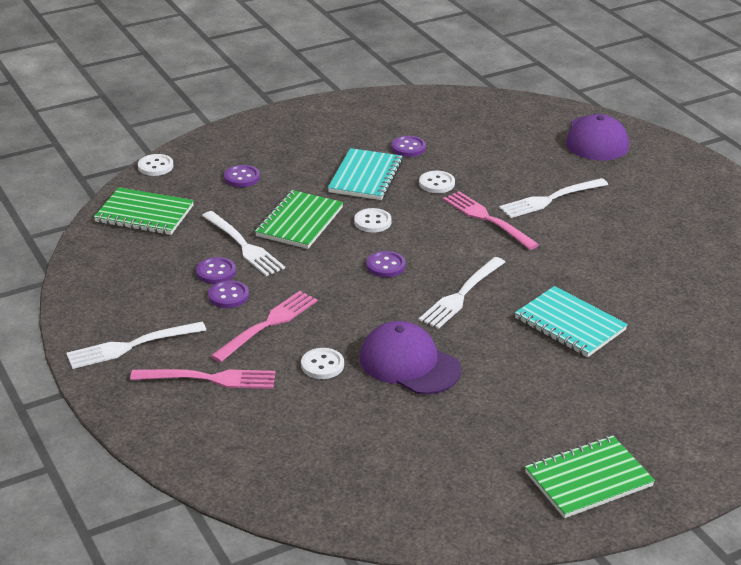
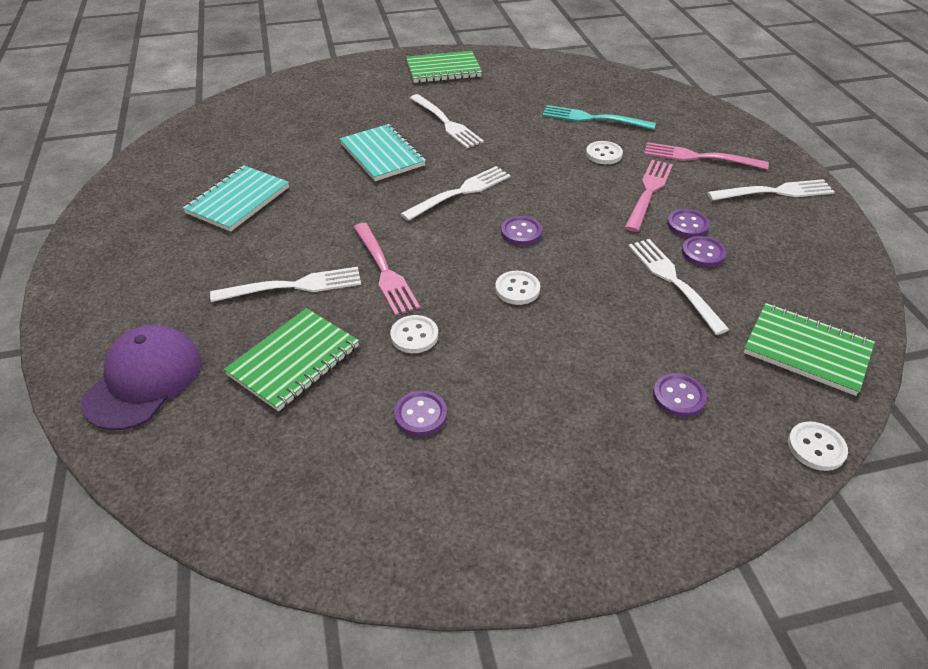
camera: 165 degrees left, 10 degrees up
(268, 325) = (648, 192): pink fork -> pink fork turned 150 degrees clockwise
(299, 222) = (605, 304): green notebook -> green notebook (294, 361)
(344, 418) = (593, 119): none -> turquoise fork
(365, 177) = (503, 365): turquoise notebook -> turquoise notebook (238, 200)
(409, 364) = (532, 145): purple cap -> none
(526, 380) = (446, 123): none -> white fork

